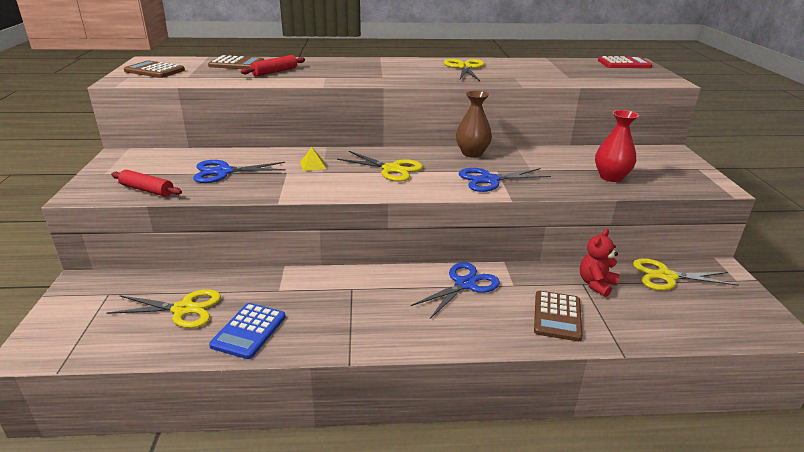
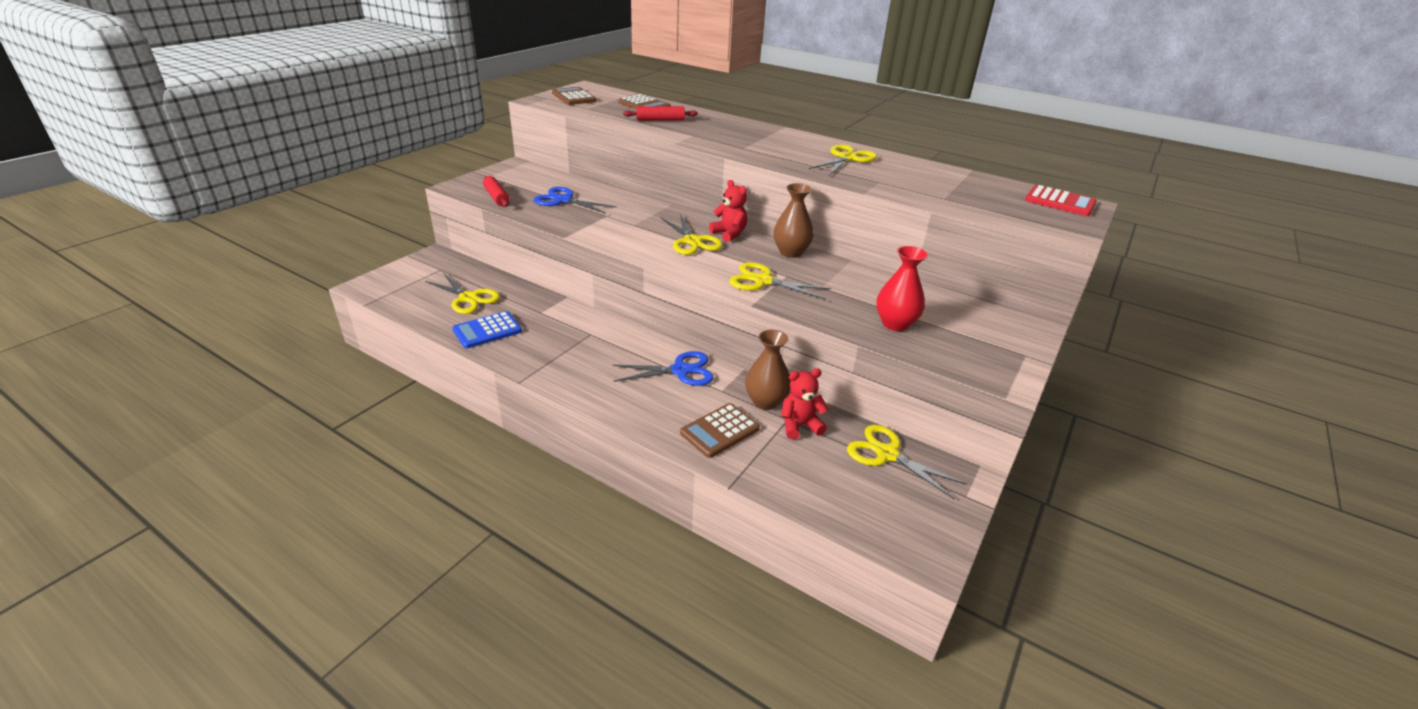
camera: 35 degrees right, 5 degrees up
(313, 165) = (635, 216): yellow pyramid -> none
(408, 154) = (729, 234): none -> red teddy bear
(489, 180) = (763, 281): blue scissors -> yellow scissors
(552, 278) = (765, 401): none -> brown vase

